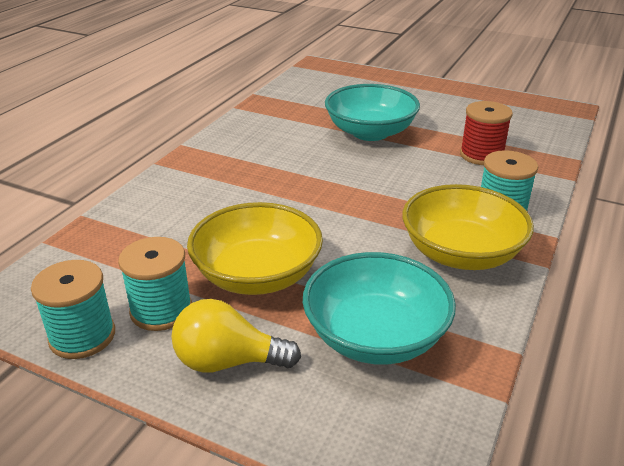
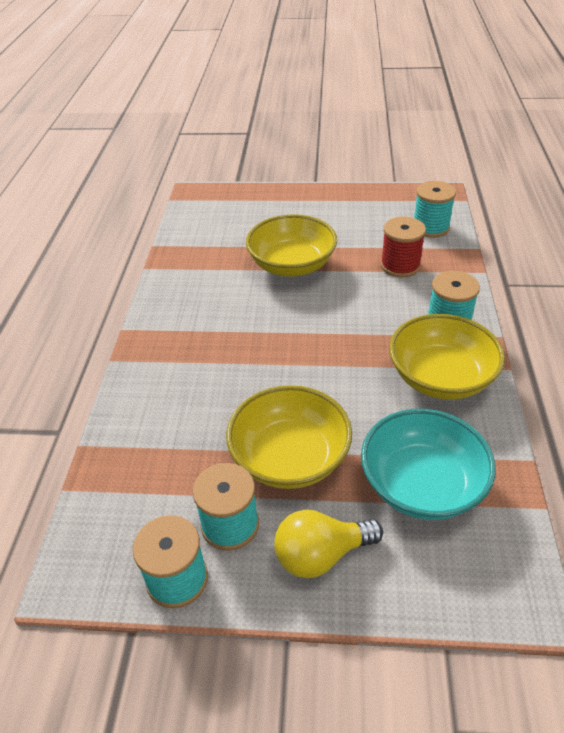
camera: 20 degrees left, 10 degrees up
(370, 132) = (292, 265): turquoise bowl -> yellow bowl
(536, 132) = (430, 227): none -> turquoise spool

